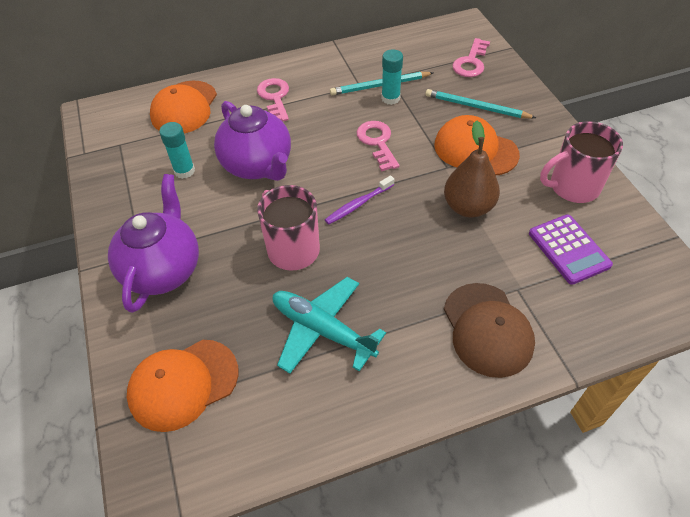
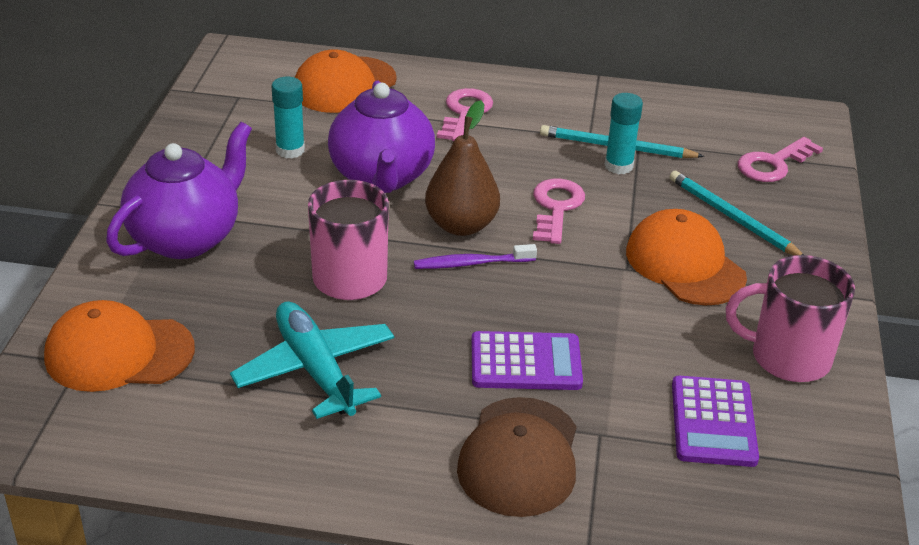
camera: 25 degrees right, 15 degrees down
(441, 260) = (526, 362): none -> purple calculator
(468, 207) = (615, 322): brown pear -> brown pear (461, 225)

